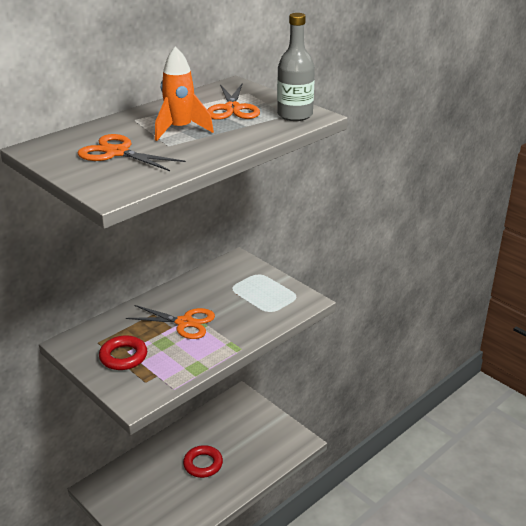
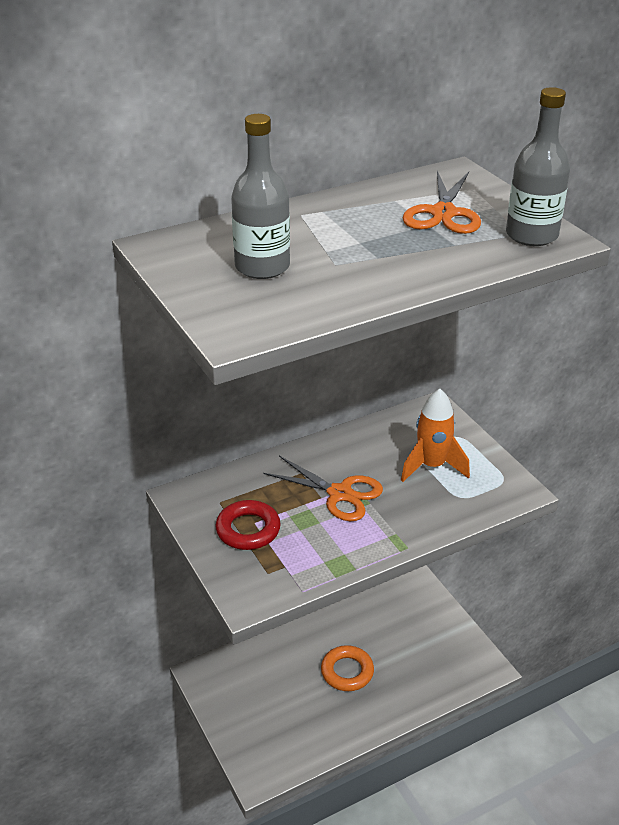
camera: 15 degrees right, 5 degrees up
(117, 153) = (262, 267): orange scissors -> grey bottle
(180, 130) = (360, 240): orange rocket -> orange rocket (432, 466)
(203, 464) = (347, 671): red ring -> orange ring

